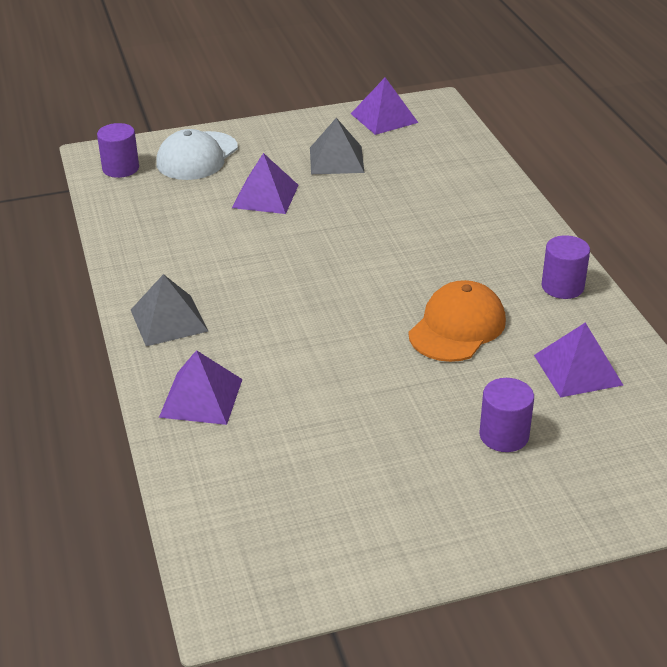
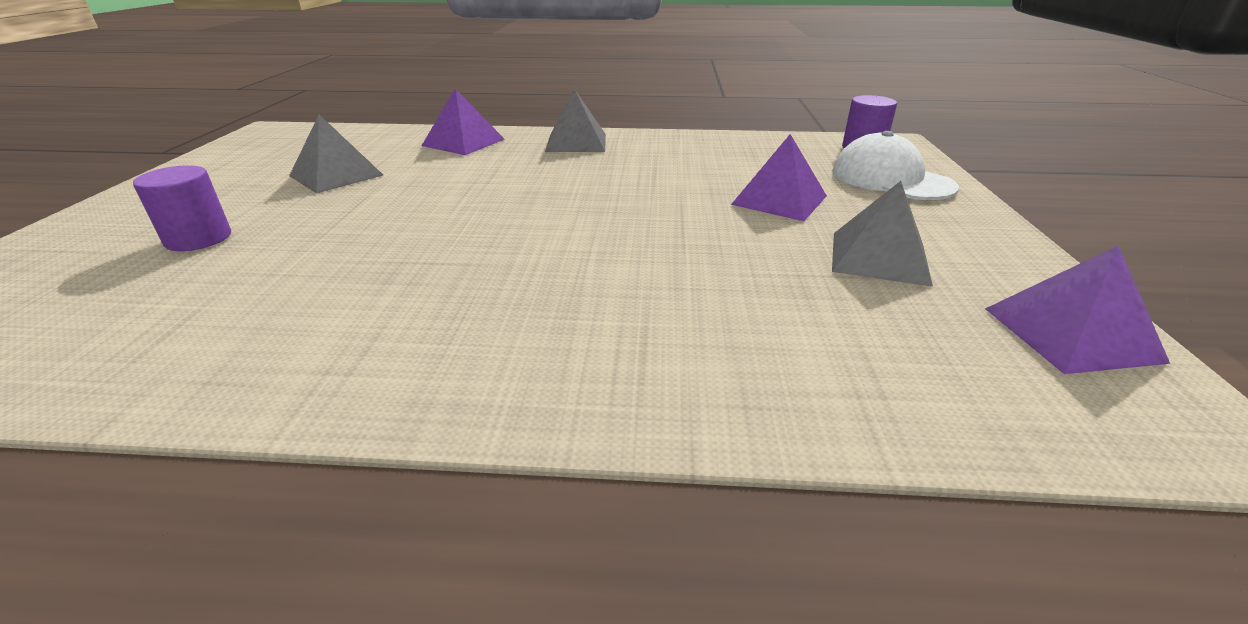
camera: 110 degrees right, 5 degrees down
(342, 438) = (336, 175): none -> grey pyramid
(457, 327) = (392, 255): orange cap -> none
(562, 286) = (351, 372): purple cylinder -> none
(578, 370) = (182, 317): purple pyramid -> none

